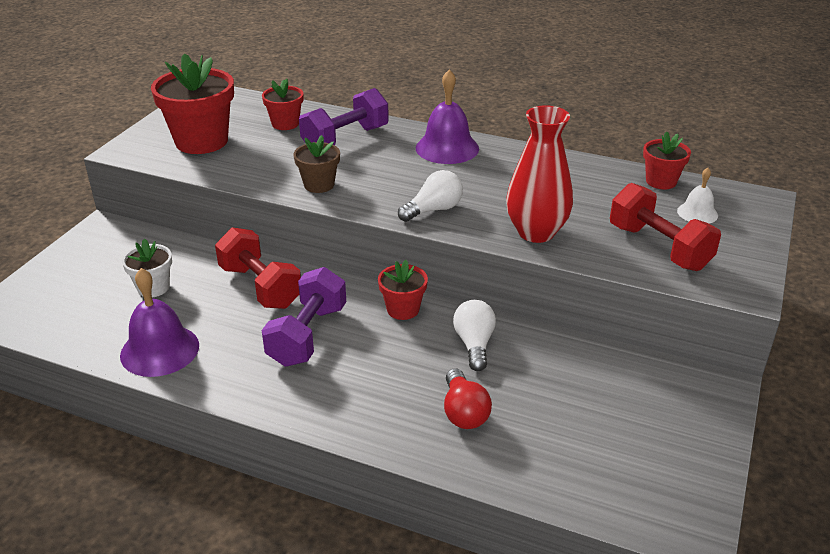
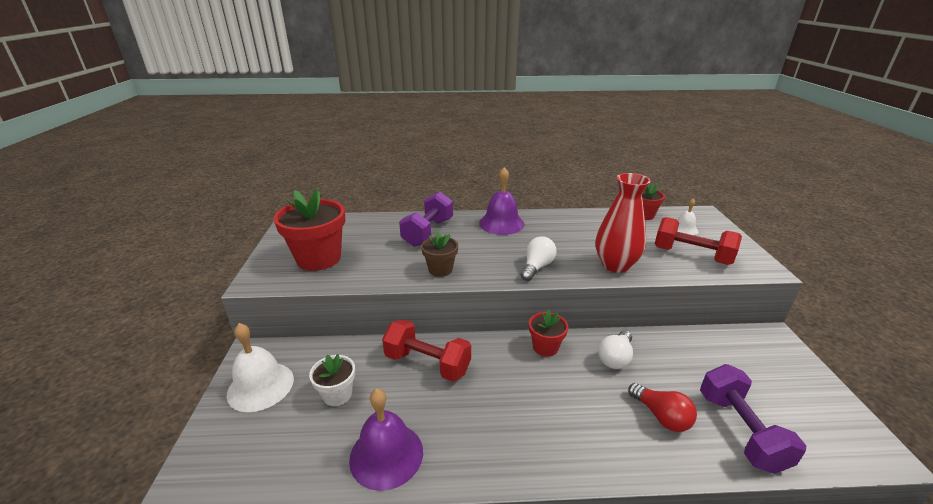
camera: 25 degrees left, 5 degrees down
(91, 259) = (260, 386): none -> white bell
(285, 124) = (374, 231): red flower pot -> none
(307, 335) = (497, 393): purple dumbbell -> purple dumbbell (740, 431)
(474, 344) = (615, 358): white light bulb -> white light bulb turned 120 degrees counterclockwise

